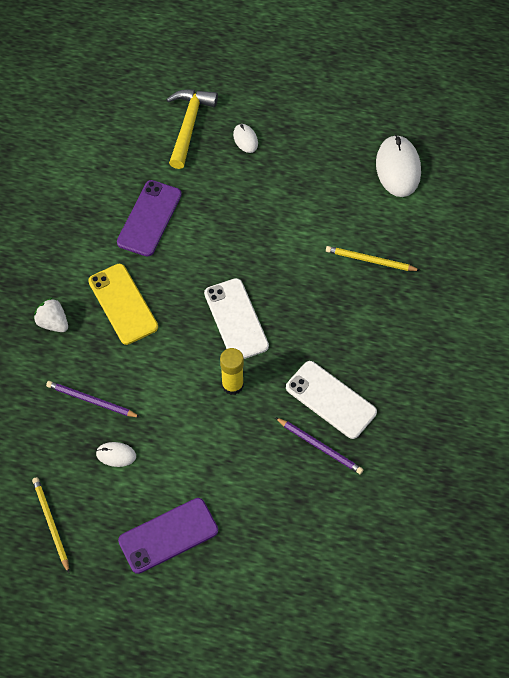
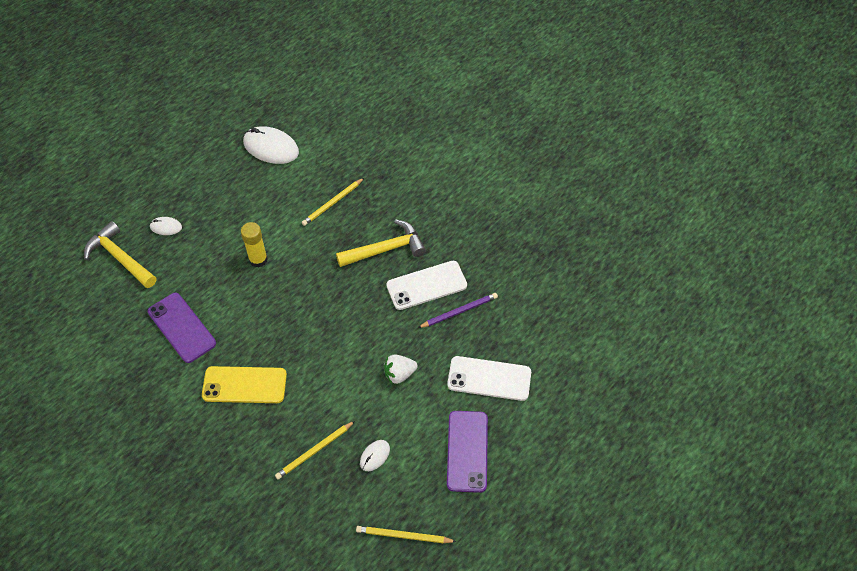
camera: 60 degrees left, 5 degrees down
(53, 323) = (222, 446): white strawberry -> white strawberry (399, 374)
(91, 401) = (314, 451): purple pencil -> yellow pencil
(232, 385) = (370, 343): yellow glue stick -> yellow glue stick (258, 259)
(236, 319) = (317, 313): white phone -> white phone (489, 378)
(348, 339) = (386, 249): none -> yellow hammer

